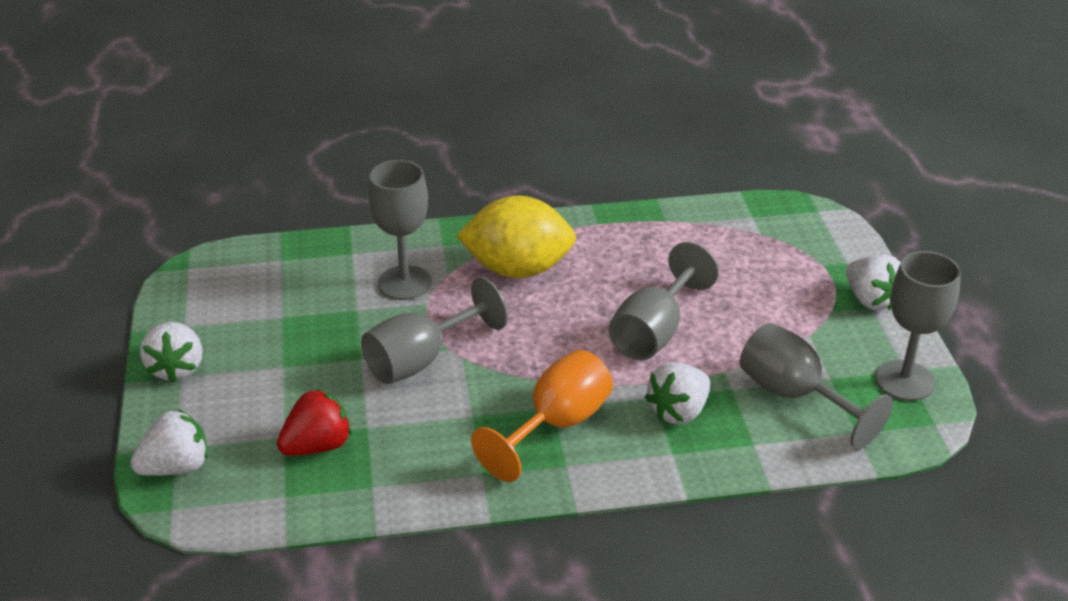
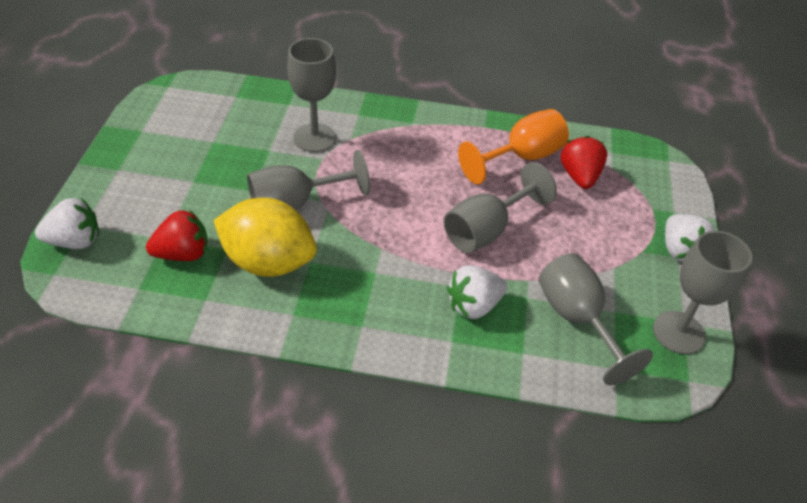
camera: 15 degrees right, 10 degrees up
(176, 368) = (118, 162): white strawberry -> none
(518, 269) = (405, 149): yellow lemon -> yellow lemon (268, 262)
(556, 425) = (370, 289): orange goblet -> orange goblet (521, 157)
(729, 251) = (579, 176): none -> red strawberry

